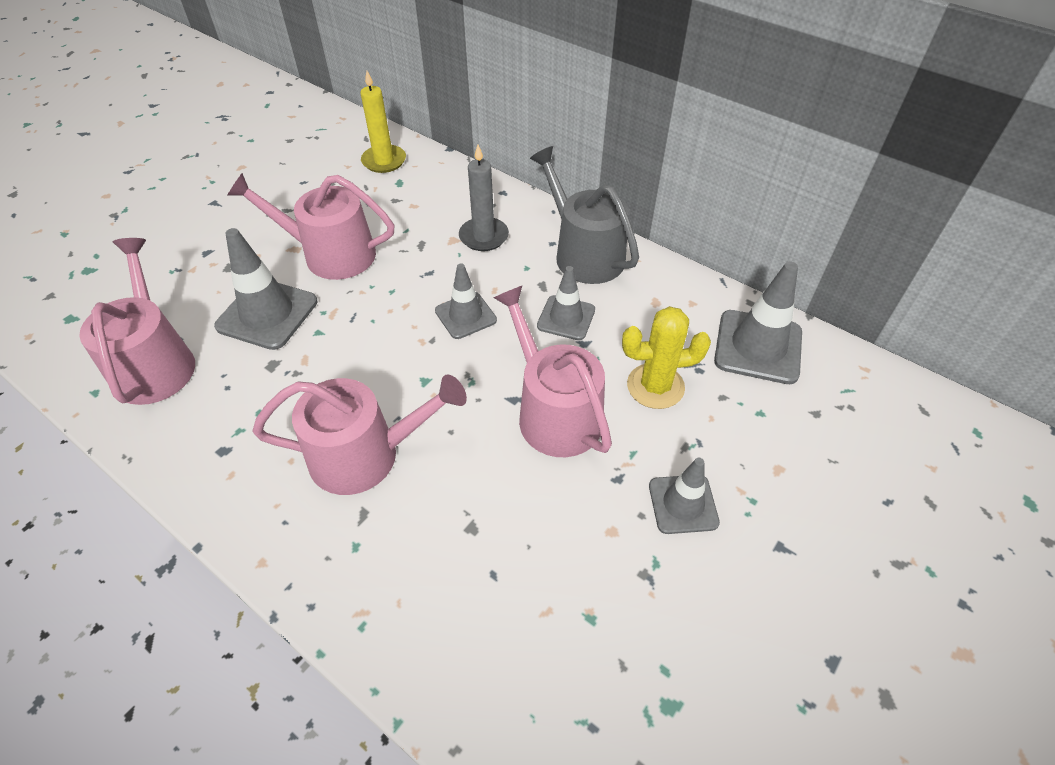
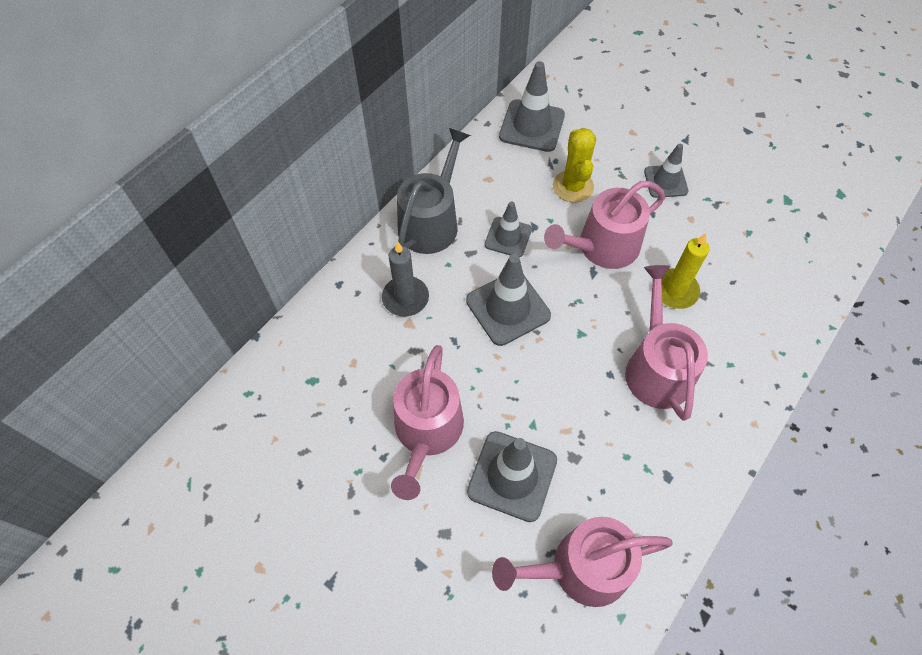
camera: 90 degrees left, 10 degrees up
(384, 161) = (270, 400): yellow candle -> yellow candle (675, 290)
(465, 315) = (508, 308): grey traffic cone -> grey traffic cone, size x1.57
(584, 254) = (431, 222): grey watering can -> grey watering can turned 150 degrees clockwise

